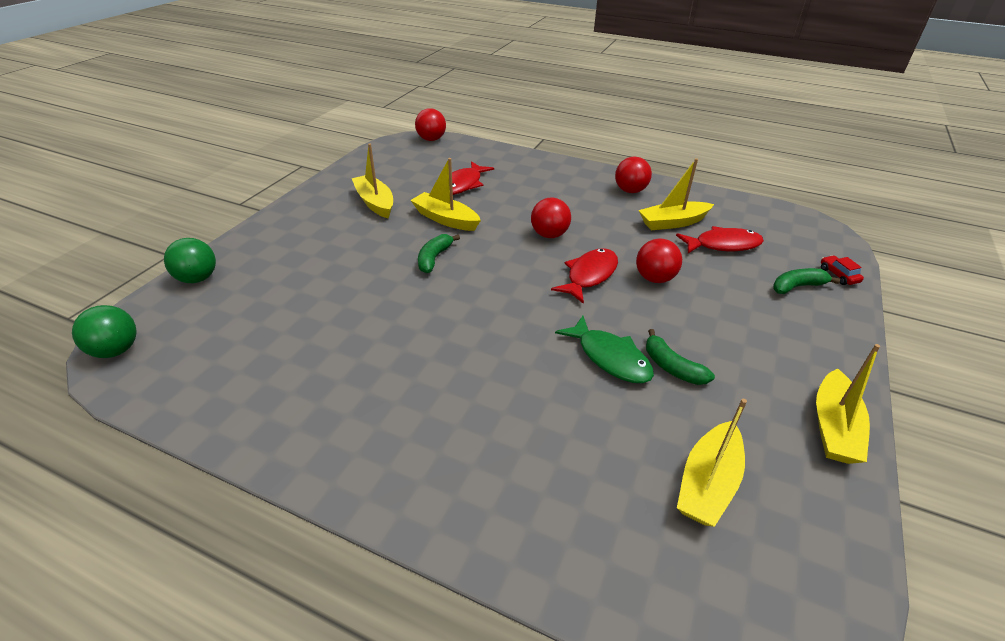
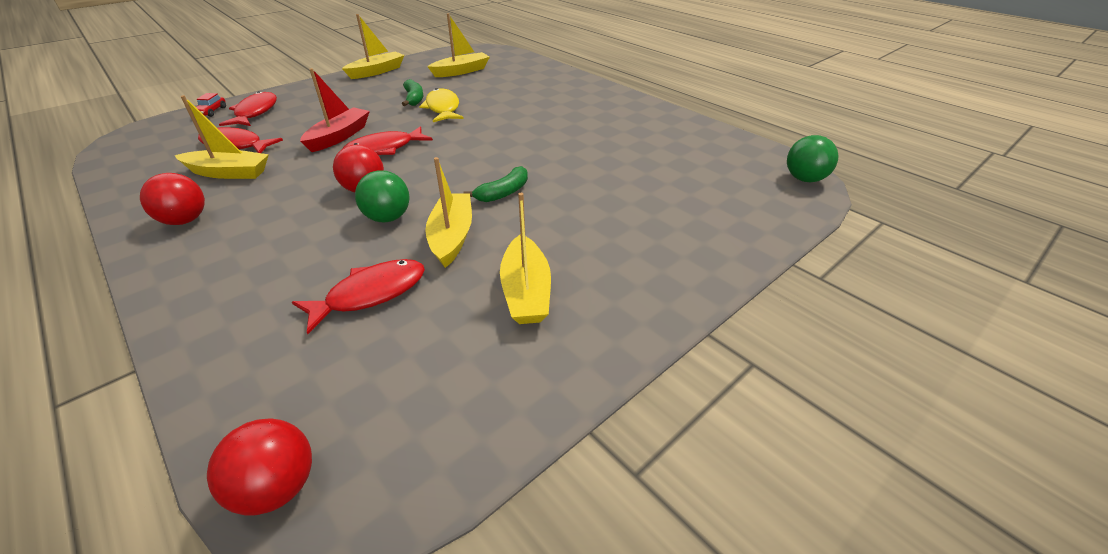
camera: 155 degrees left, 0 degrees up
(197, 278) = (762, 228): green ball -> green ball (388, 218)
(445, 219) = (452, 236): yellow boat -> yellow boat turned 150 degrees counterclockwise
(610, 357) = (443, 108): green fish -> yellow fish
(654, 278) = (339, 137): red ball -> red boat
(797, 286) = (255, 112): green banana -> red fish

